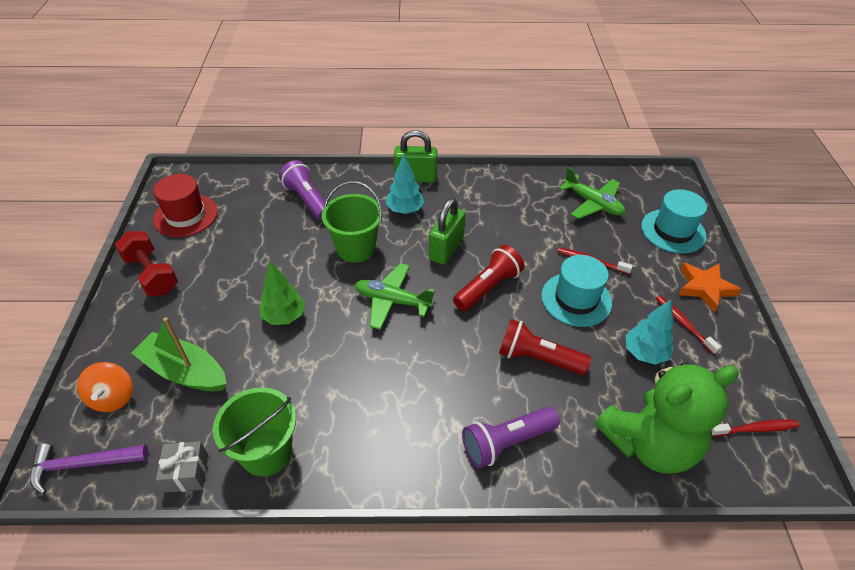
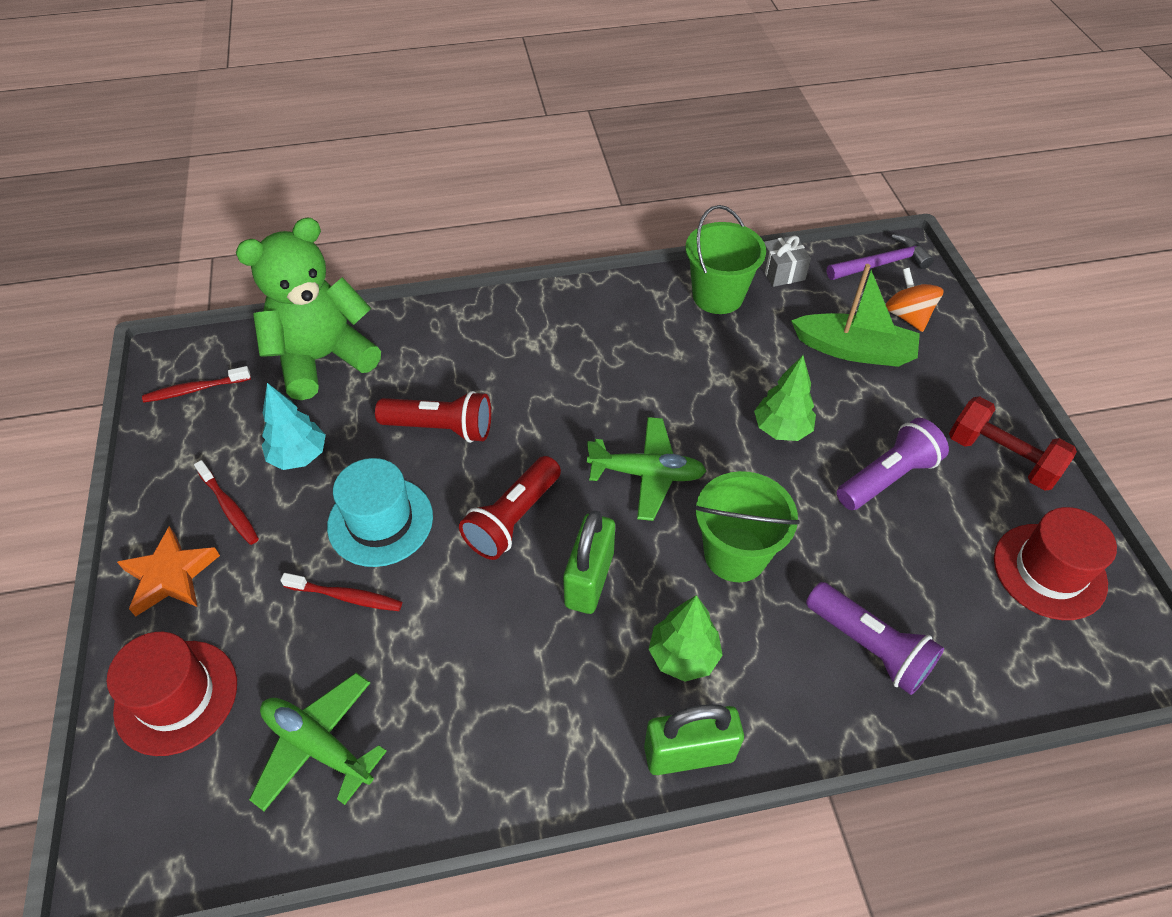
camera: 170 degrees right, 5 degrees up
(405, 210) = (683, 656): turquoise tree -> green tree
(506, 442) = (477, 338): purple flashlight -> purple flashlight (887, 477)
(673, 231) = (176, 697): turquoise hat -> red hat

